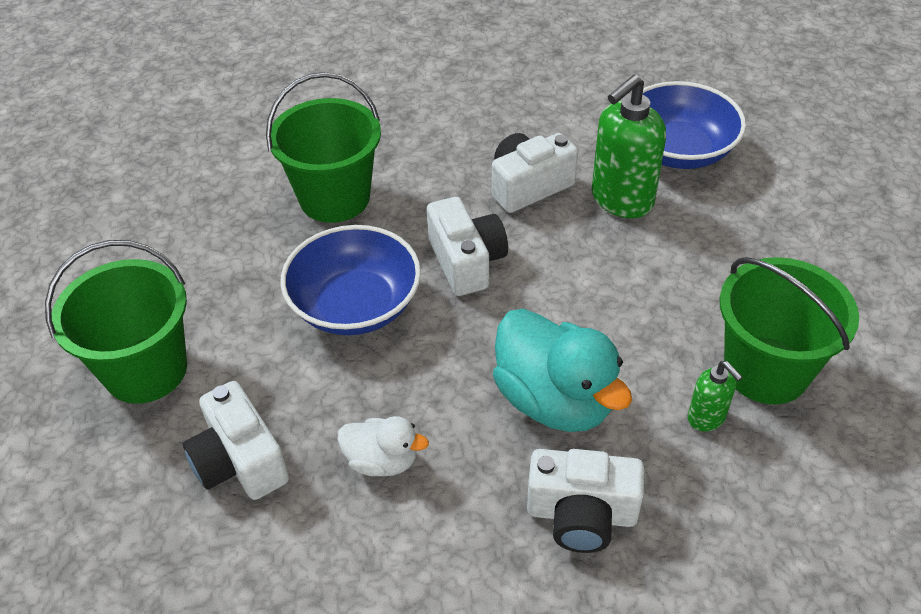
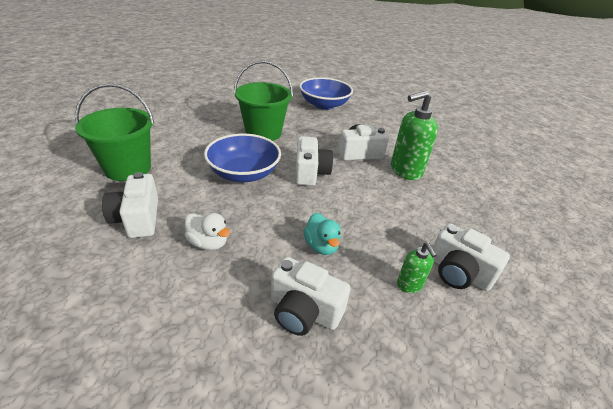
camera: 15 degrees right, 10 degrees down
(554, 400) = (321, 246): turquoise duck -> turquoise duck, size x0.54
(677, 150) = (445, 160): blue bowl -> blue bowl (324, 105)
(766, 370) = (458, 272): green bucket -> white camera

